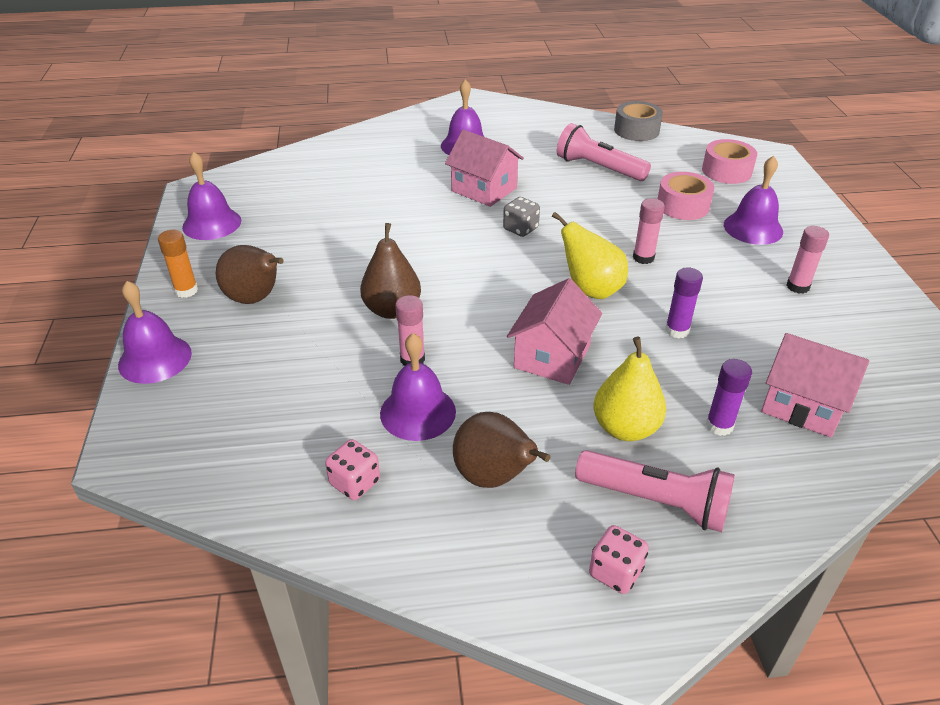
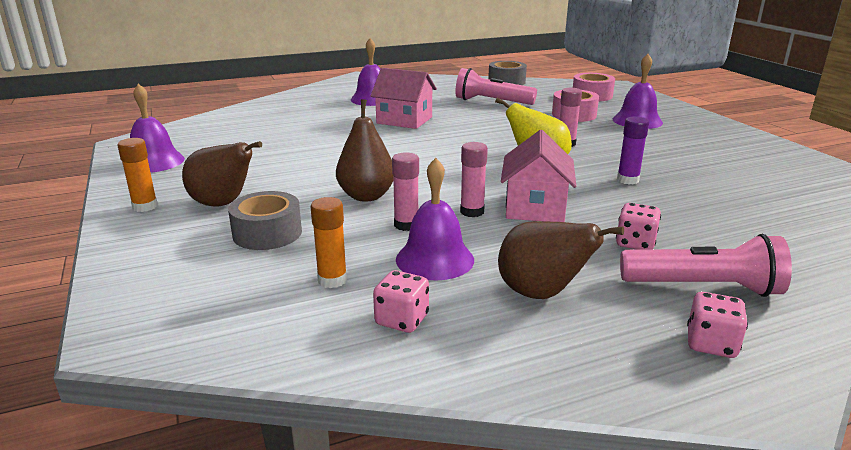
camera: 15 degrees left, 15 degrees down
(155, 359) = (128, 258): purple bell -> none
(281, 348) = (267, 233): none -> grey tape
(315, 421) = (332, 280): none -> orange glue stick
(520, 229) = (451, 138): grey dice -> none
(625, 428) = (635, 243): yellow pear -> pink dice
(719, 425) = (712, 231): purple glue stick -> none
(797, 286) = (699, 147): pink glue stick -> pink glue stick (472, 212)
(803, 405) = (766, 210): pink house -> none

